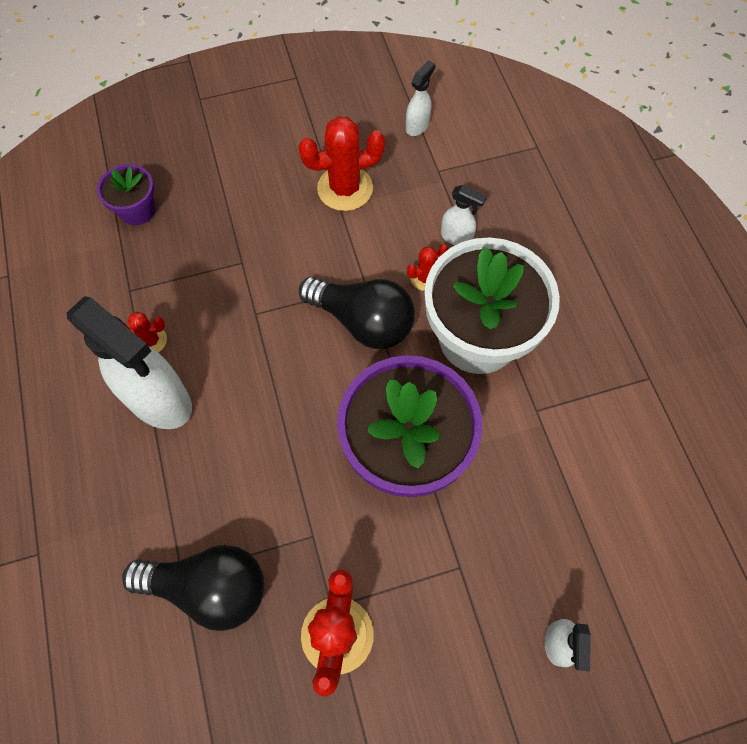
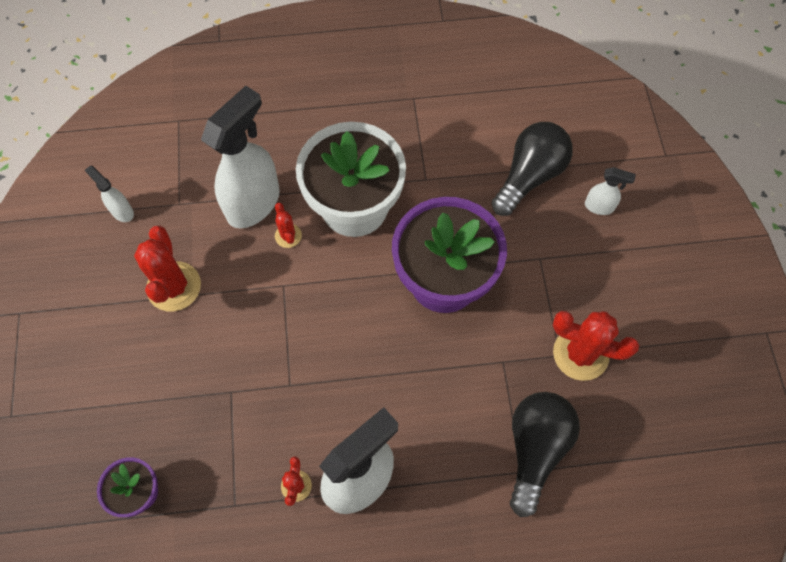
camera: 80 degrees left, 0 degrees up
(363, 321) = (319, 293): black light bulb -> black light bulb (529, 176)
(456, 237) = (254, 203): white spray bottle -> white spray bottle, size x2.20

